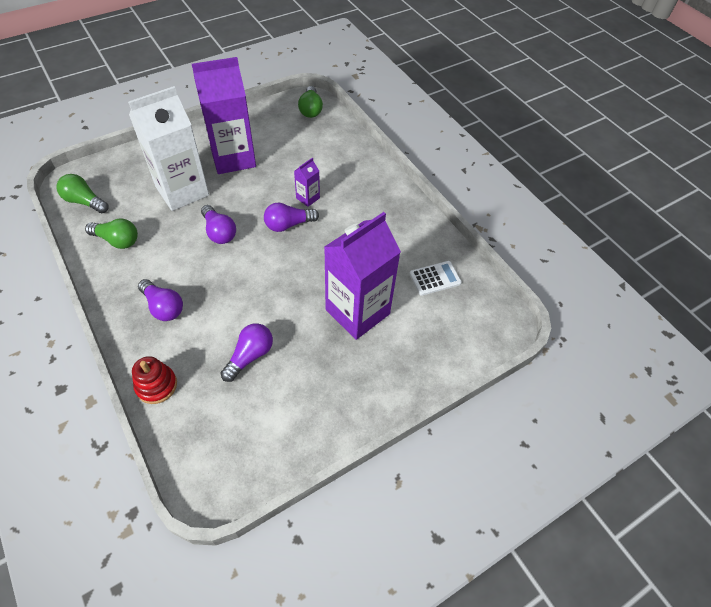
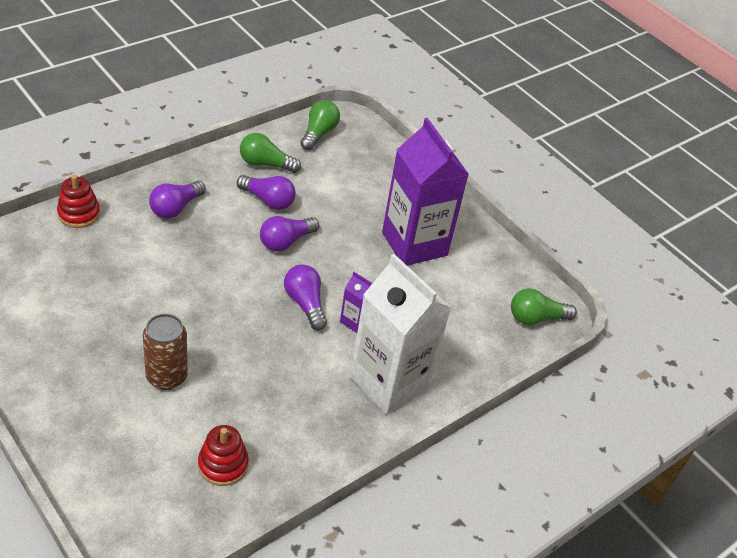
camera: 80 degrees right, 10 degrees down
(117, 240) = (265, 164): green light bulb -> green light bulb turned 90 degrees clockwise
(182, 191) = (348, 204): white carton -> white carton (389, 382)
(250, 356) = (108, 281): purple light bulb -> purple light bulb (268, 200)
(357, 312) = (166, 376): purple carton -> brown can
(435, 278) = (223, 464): white calculator -> red stacking toy

